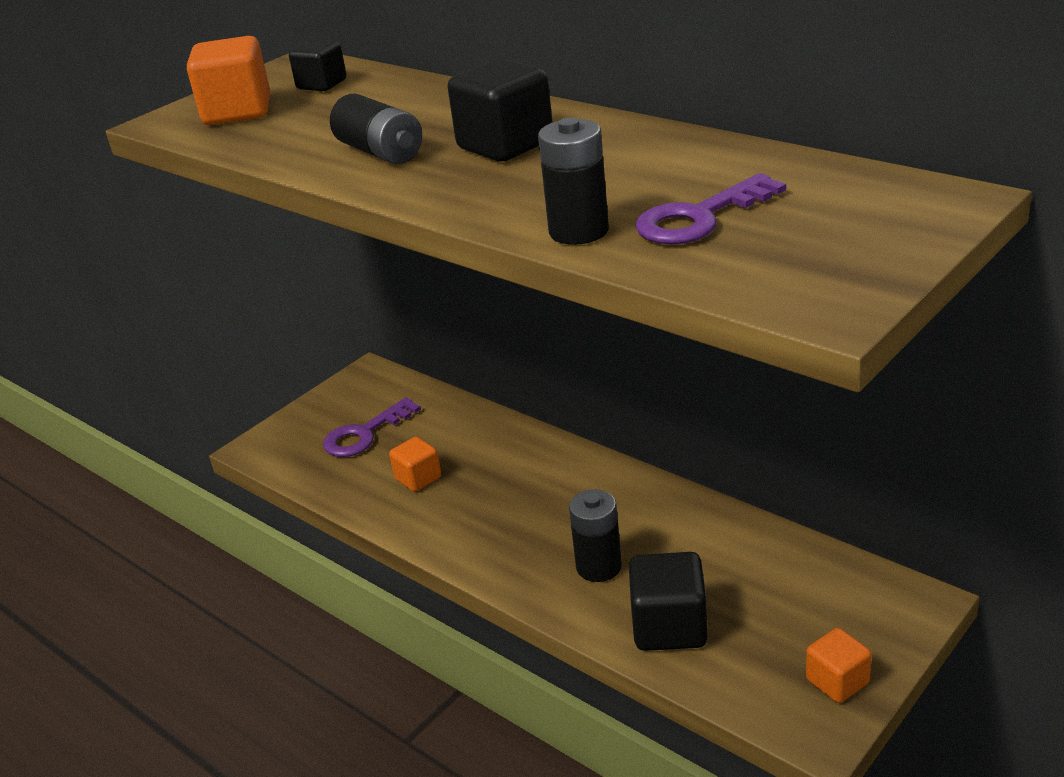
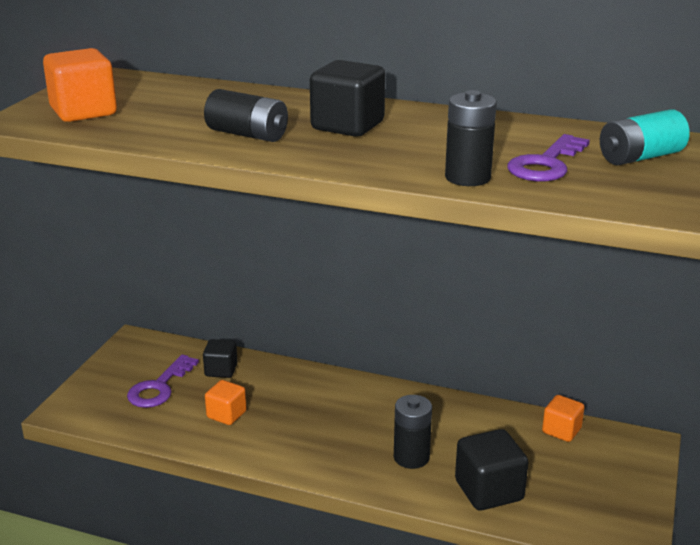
camera: 25 degrees left, 5 degrees down
(322, 84) = (141, 90): black cube -> black cube (221, 370)
(837, 681) = (625, 505): orange cube -> orange cube (561, 430)
(841, 215) = (640, 157): none -> turquoise battery

